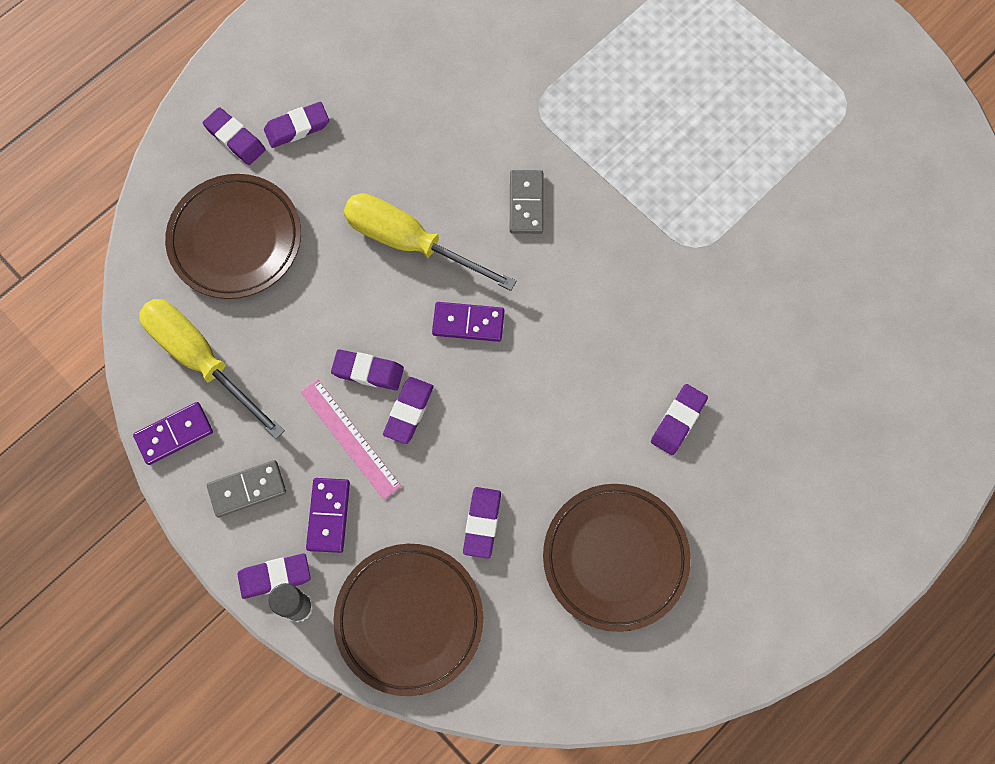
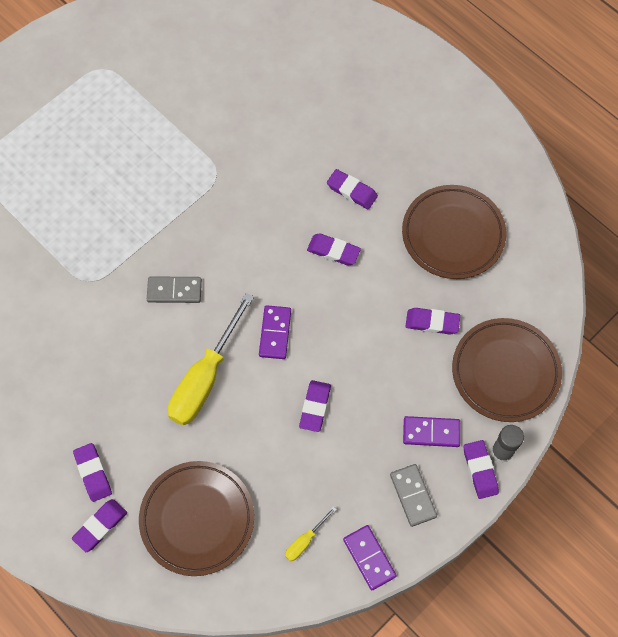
camera: 90 degrees left, 5 degrees down
(201, 360) = (305, 541): yellow screwdriver -> yellow screwdriver, size x0.44
(350, 438) = (370, 418): pink ruler -> none
(408, 411) = (347, 376): purple eraser -> purple eraser (333, 251)

